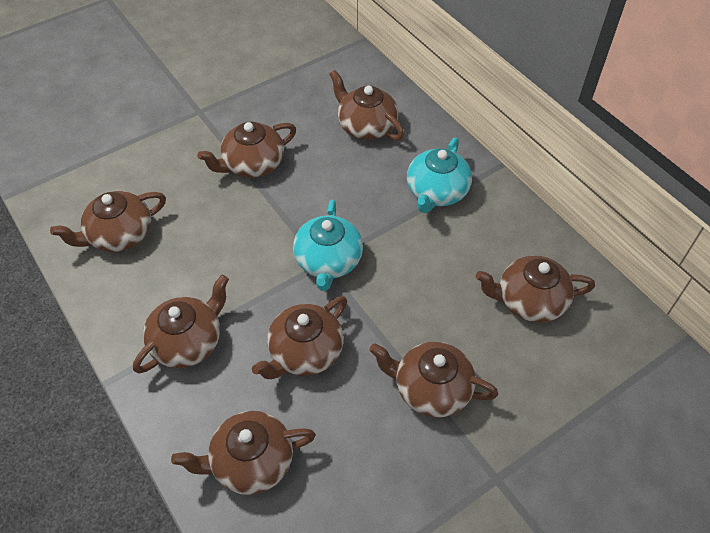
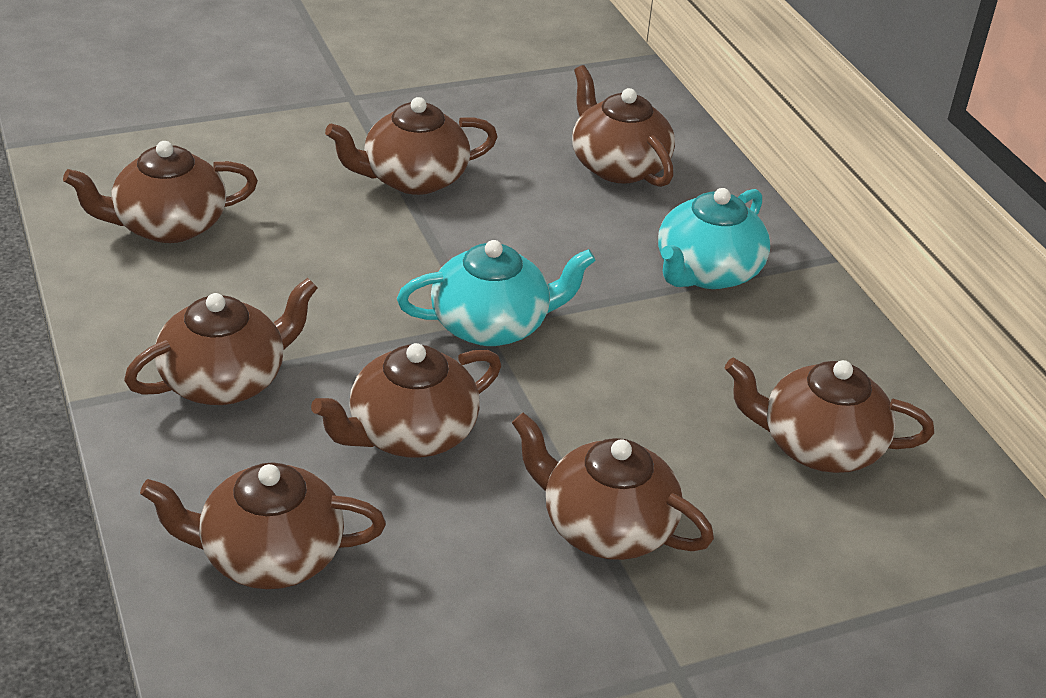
camera: 10 degrees right, 15 degrees down
(328, 261) = (492, 325): turquoise teapot -> turquoise teapot turned 120 degrees counterclockwise

